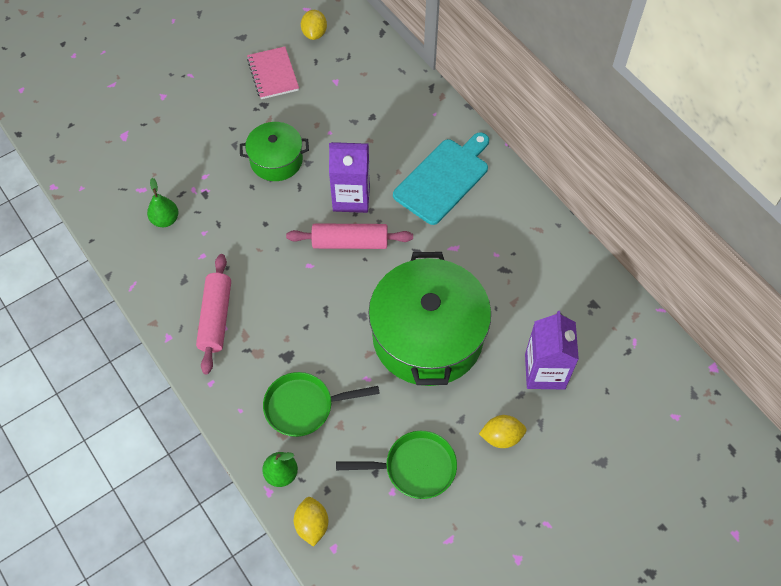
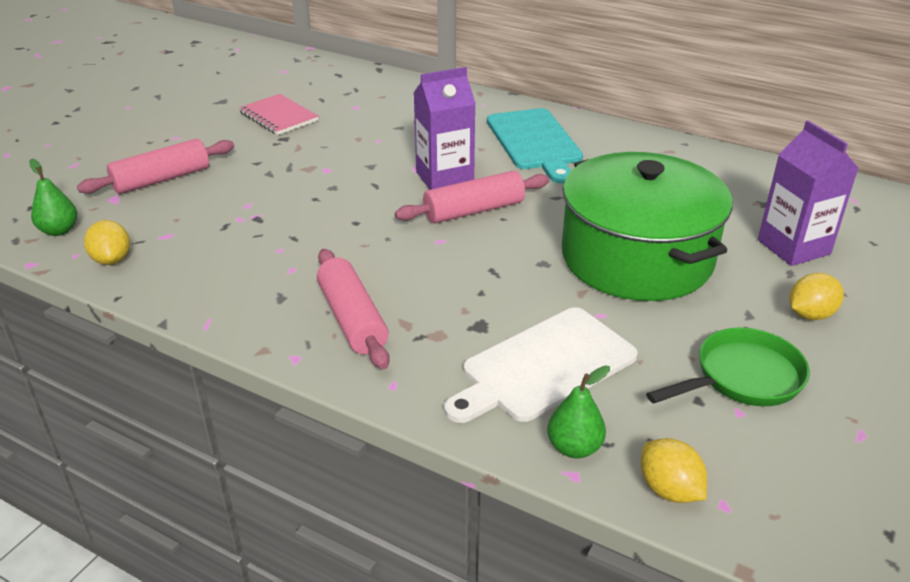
camera: 25 degrees left, 25 degrees down
(162, 124) = (162, 179): none -> pink rolling pin
(165, 220) = (217, 252): green pear -> green pear (59, 230)
(276, 160) = (331, 173): green pot -> none
(304, 406) = (544, 366): green pan -> white cutting board
(314, 33) = (305, 83): yellow lemon -> yellow lemon (112, 260)
(443, 178) = (535, 142): turquoise cutting board -> turquoise cutting board turned 150 degrees clockwise

